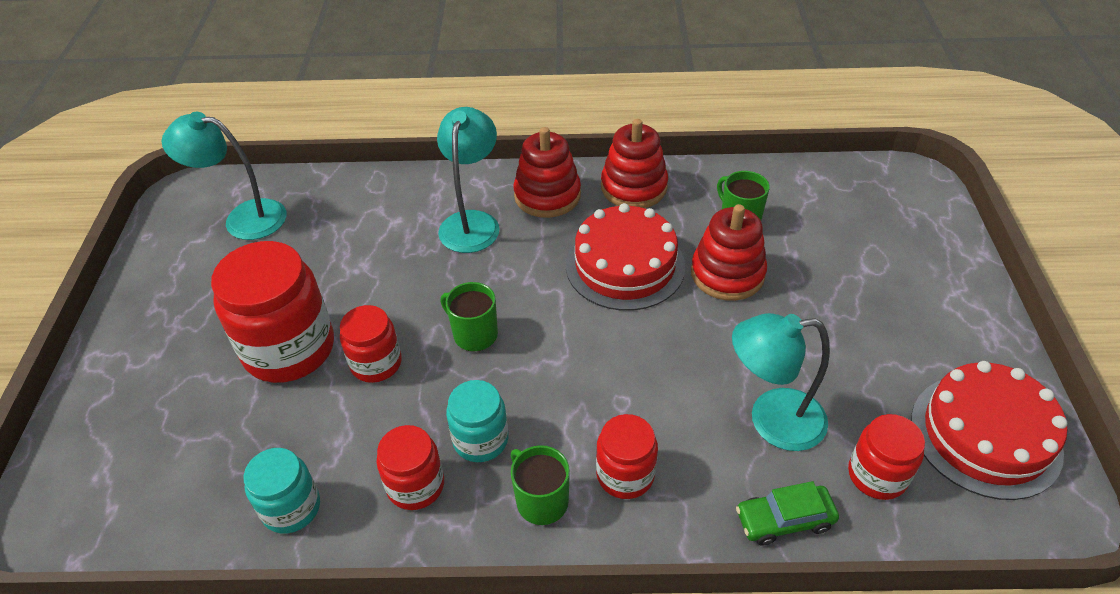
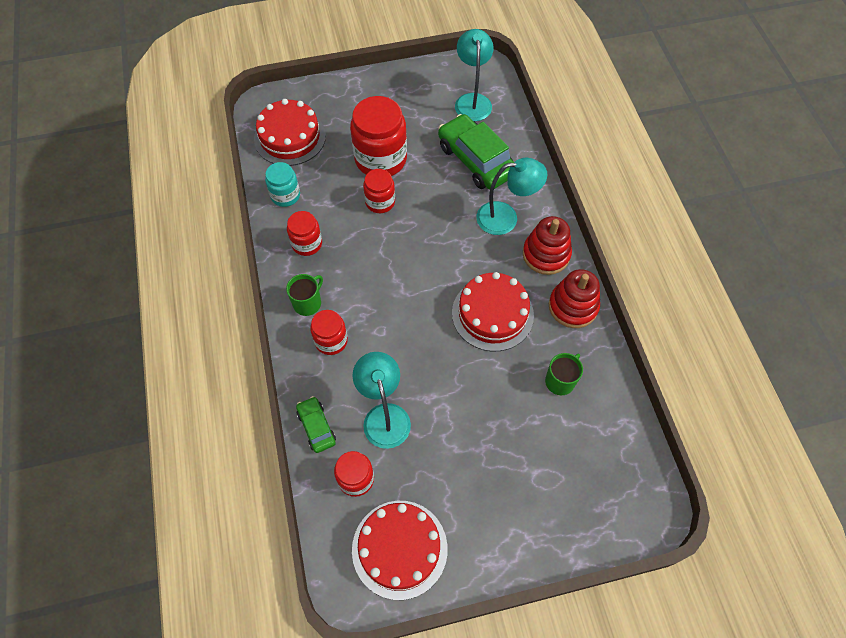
camera: 75 degrees right, 15 degrees up
(156, 482) = (290, 137): none -> red cake
(356, 234) = (476, 160): none -> green car
(474, 334) = (412, 243): green mug -> none
(480, 439) = (340, 265): turquoise jar -> none
(727, 274) = (502, 378): red stacking toy -> none

